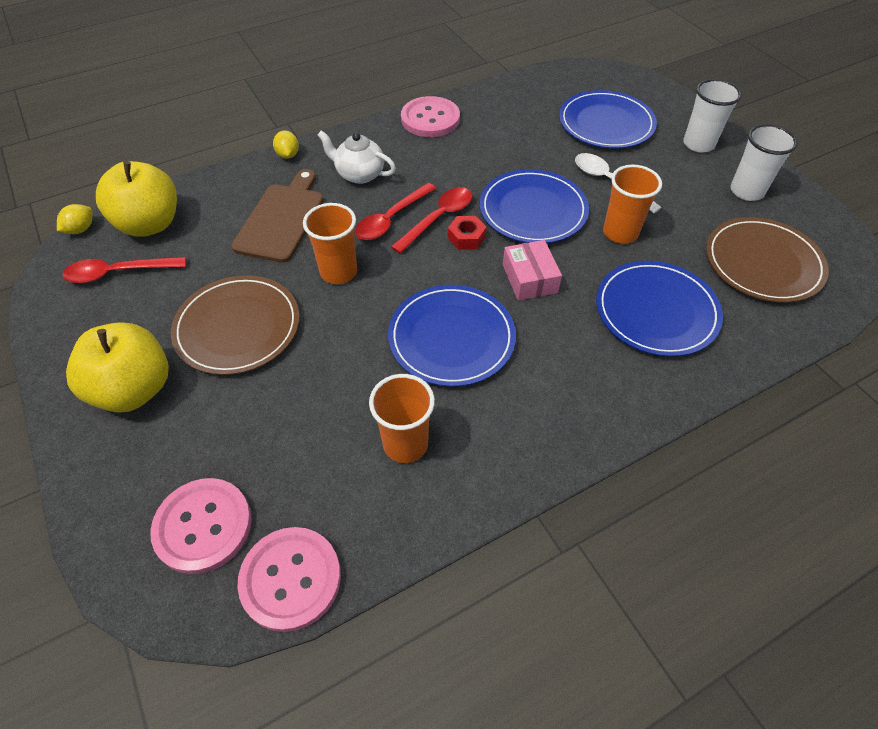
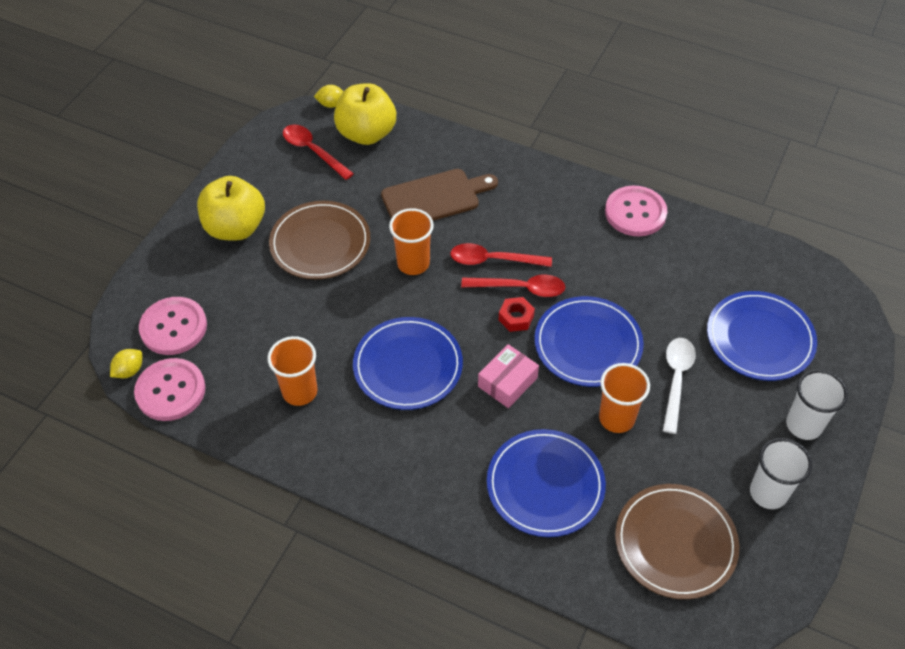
camera: 55 degrees right, 0 degrees up
(288, 155) = (503, 155): yellow lemon -> yellow lemon (129, 371)
(359, 174) = (523, 210): white teapot -> none

